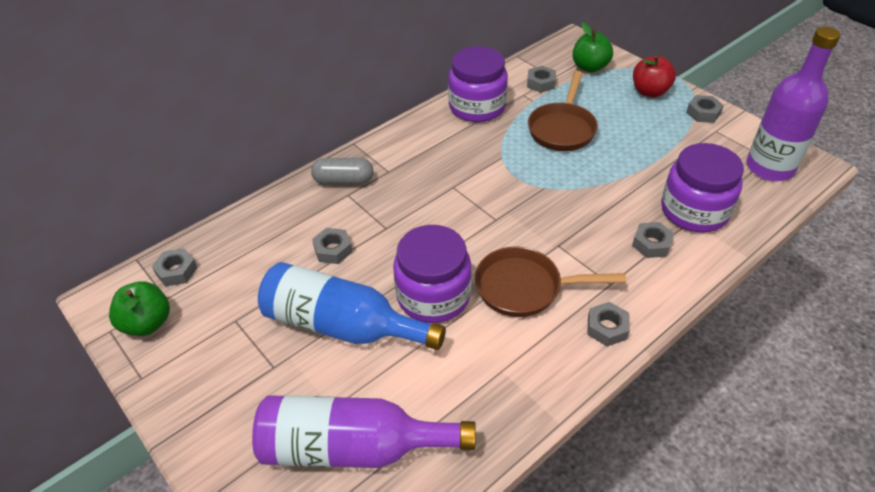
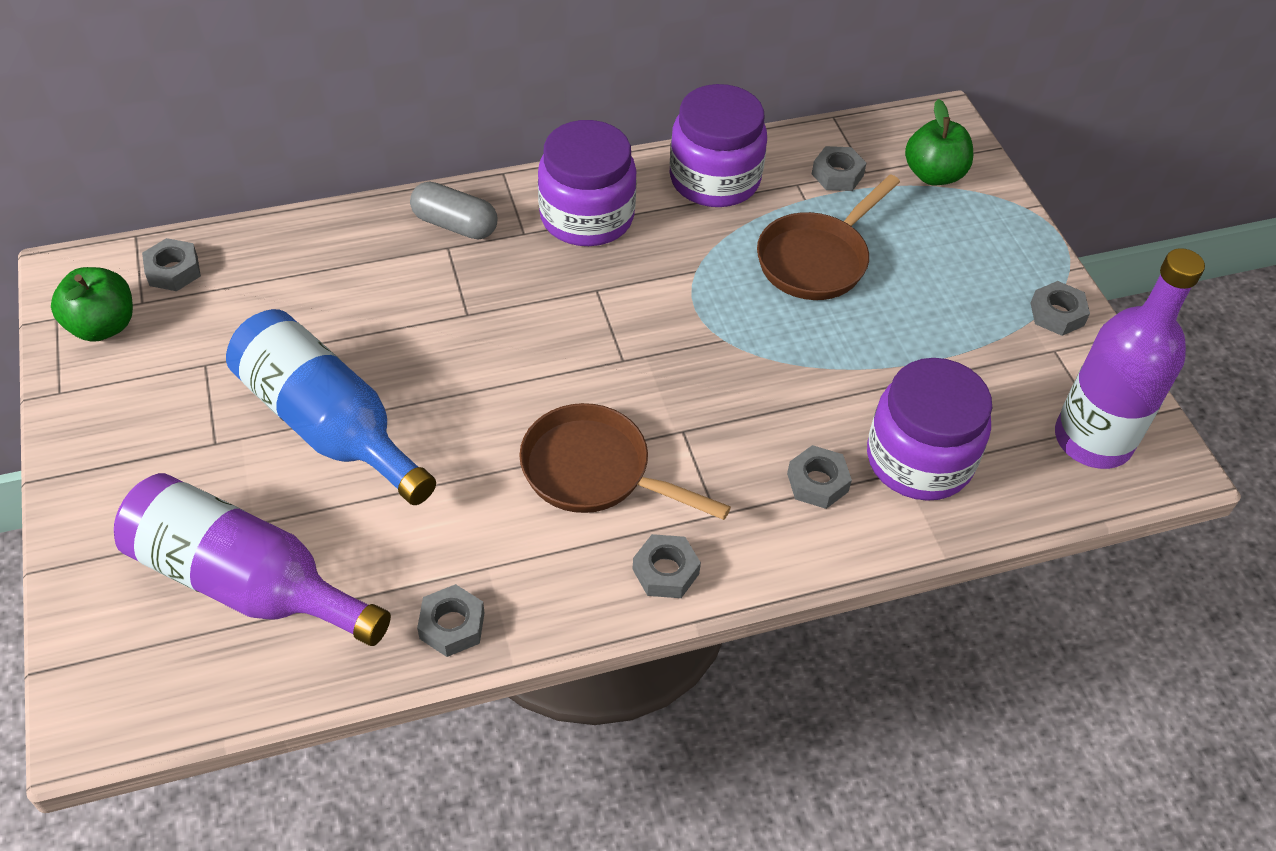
camera: 20 degrees right, 5 degrees up
(333, 250) = (380, 318): grey nut -> grey nut (452, 625)
(433, 296) = (467, 433): purple jar -> purple jar (587, 217)
(650, 91) = (998, 249): red apple -> none

